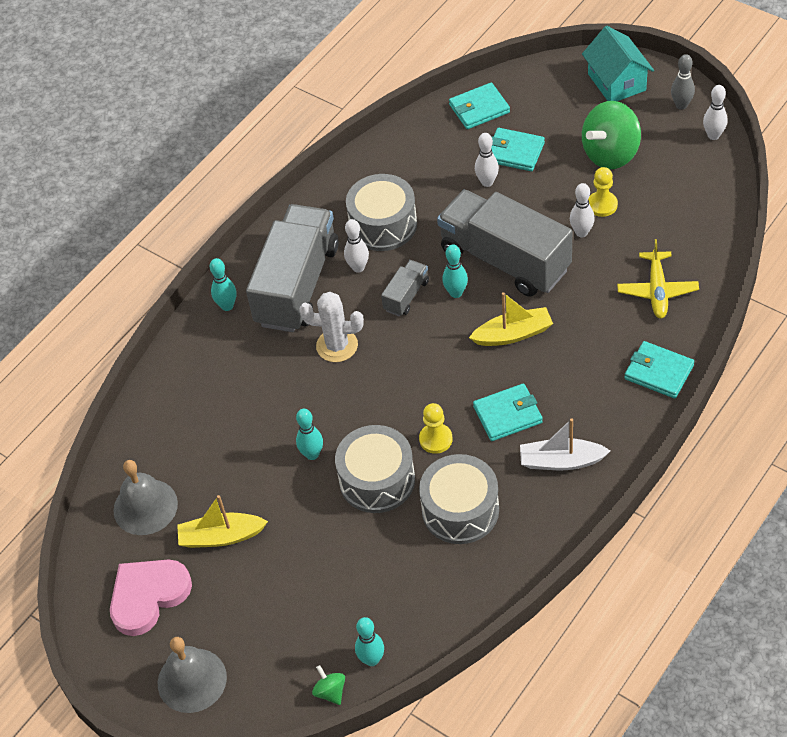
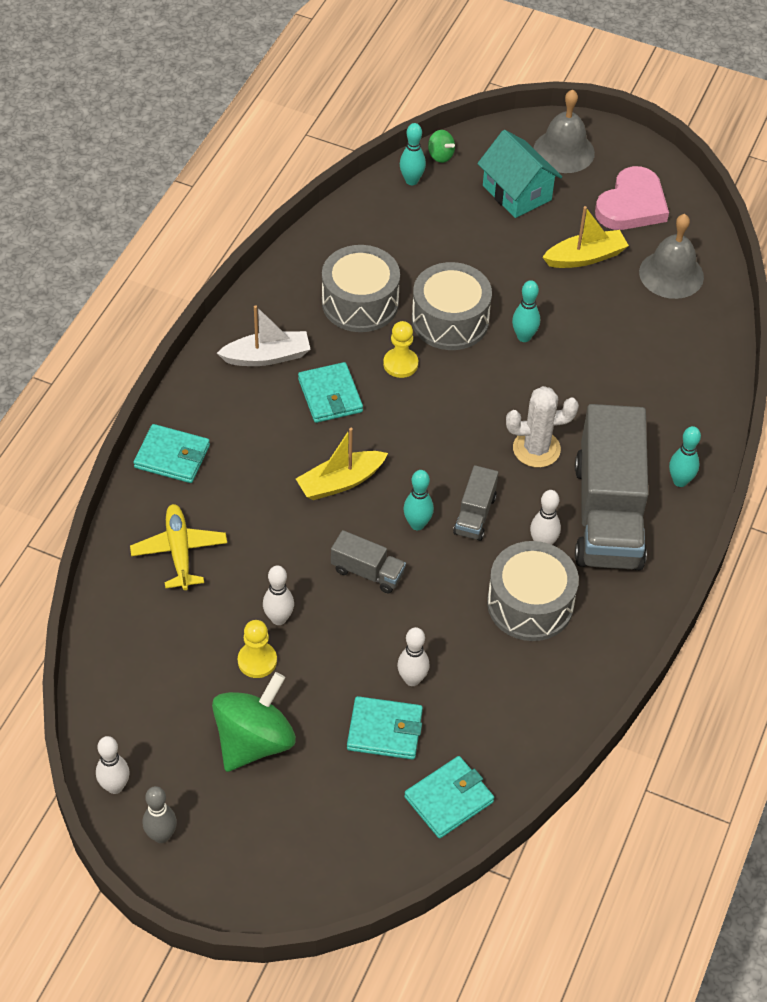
camera: 160 degrees right, 0 degrees up
(505, 260) = (367, 572): grey truck -> grey truck, size x0.44
(508, 415) = (330, 395): turquoise wallet -> turquoise wallet turned 75 degrees counterclockwise
(616, 82) = (258, 869): turquoise house -> turquoise house (517, 193)

